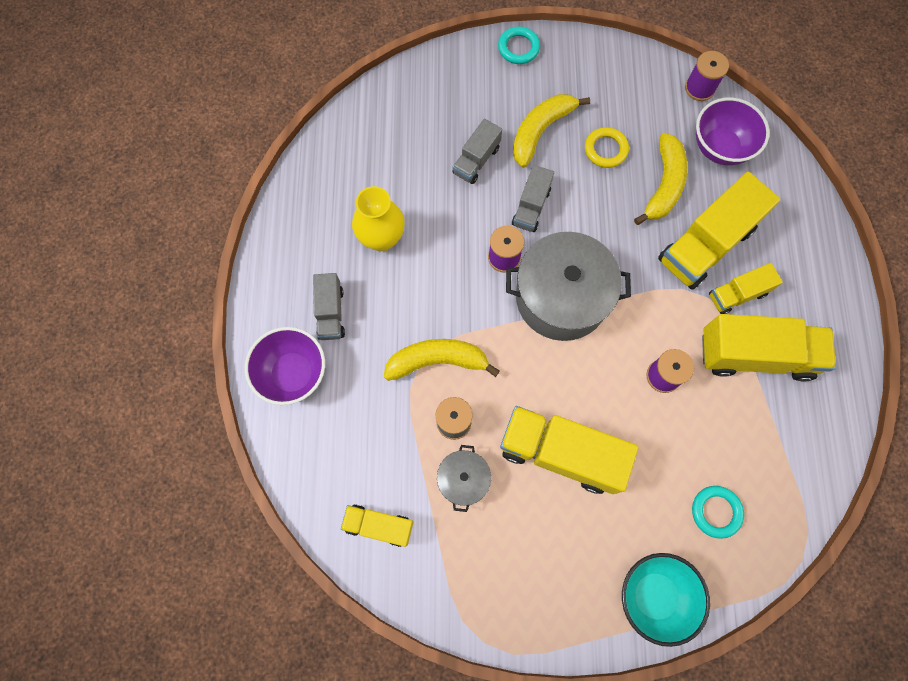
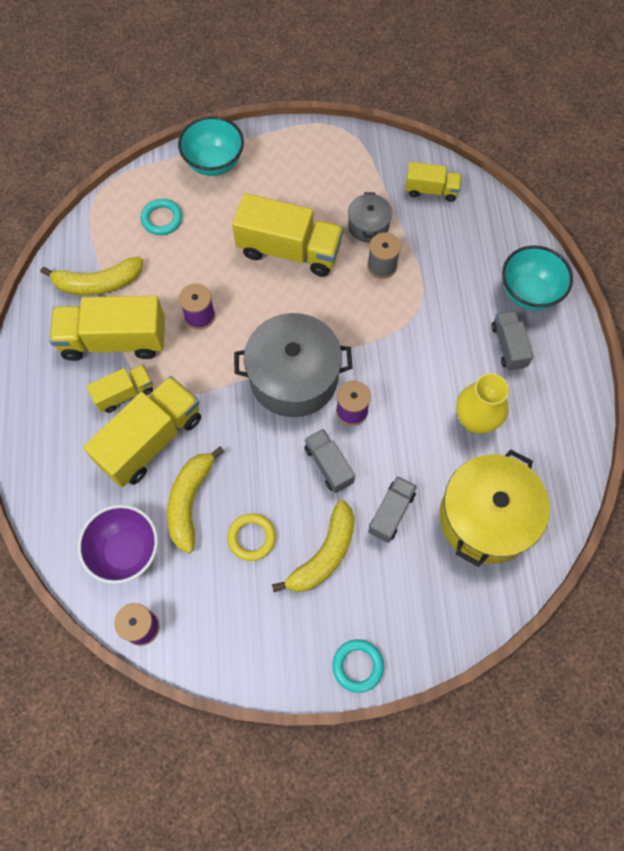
camera: 175 degrees right, 5 degrees down
(293, 374) = (529, 292): purple bowl -> turquoise bowl
(390, 149) = (486, 517): none -> yellow pot
(437, 361) = (403, 312): yellow banana -> yellow banana (98, 283)
(531, 207) = (329, 465): grey truck -> grey truck turned 45 degrees counterclockwise

